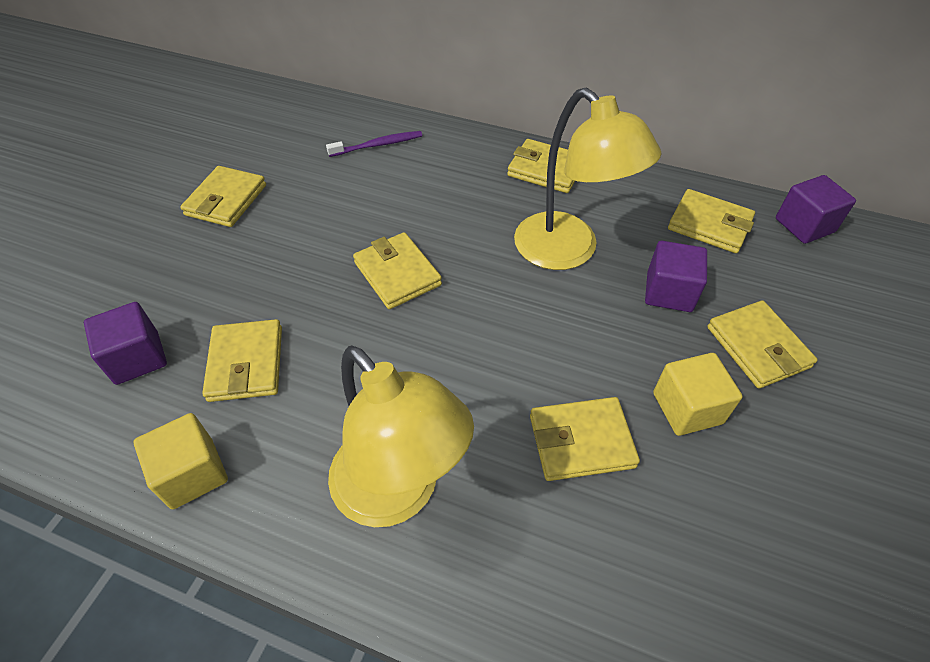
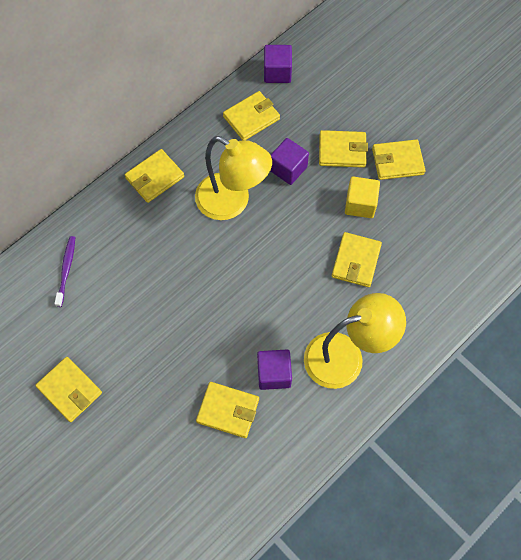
camera: 65 degrees left, 15 degrees up
(137, 358) = (192, 473): purple cube -> purple cube (274, 374)
(192, 473) = (289, 455): yellow cube -> none
(397, 274) = (200, 304): yellow wallet -> yellow wallet (397, 161)
(568, 252) = (232, 202): yellow lamp -> yellow lamp turned 45 degrees clockwise

